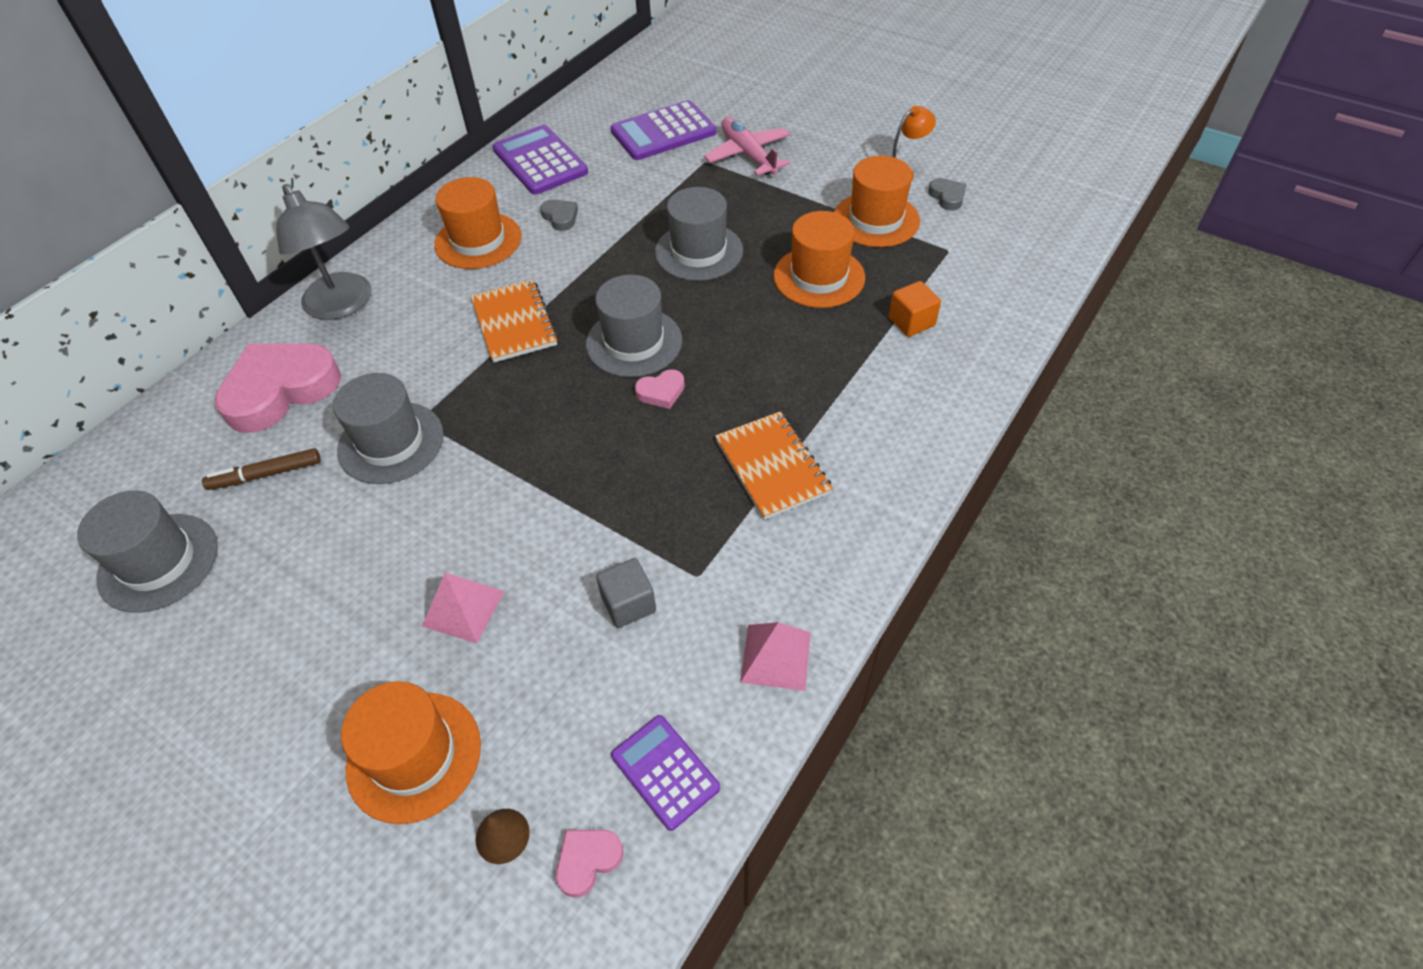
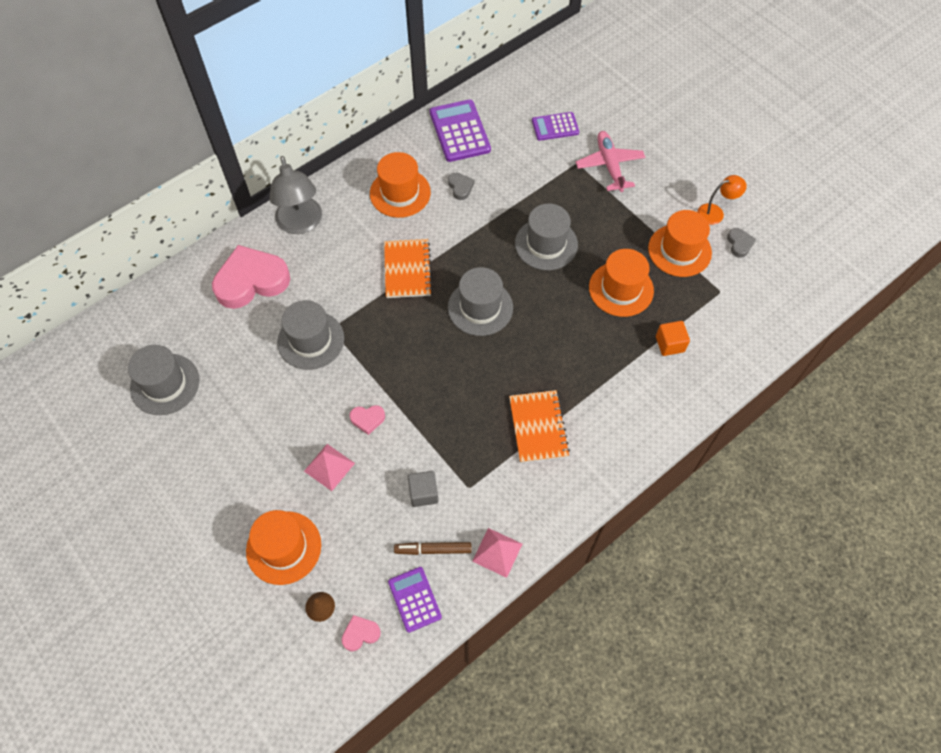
camera: 15 degrees right, 10 degrees up
(266, 474) = (233, 341): brown marker -> brown marker (433, 549)
(661, 392) = (486, 351): pink heart -> pink heart (367, 419)
(663, 132) = (555, 127): purple calculator -> purple calculator, size x0.62

